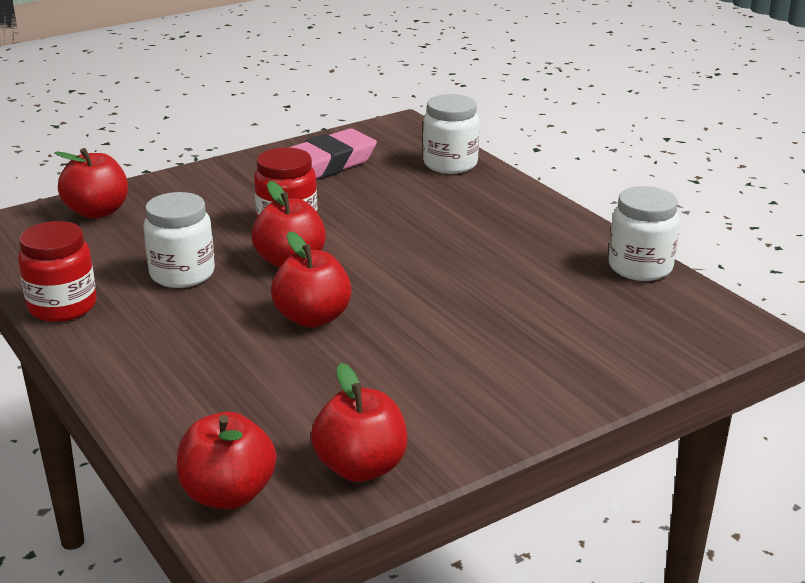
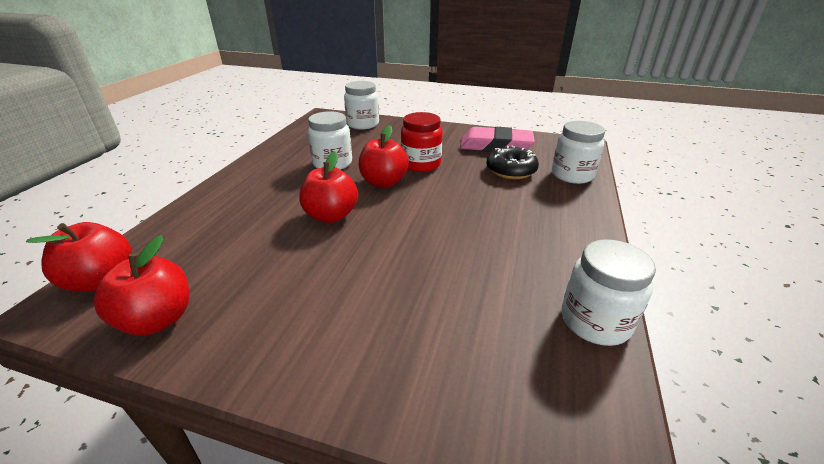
camera: 50 degrees right, 5 degrees up
(62, 307) = (269, 153): red jar -> none
(97, 212) = (363, 124): red apple -> white jar
(389, 186) = (510, 170): none -> black donut

